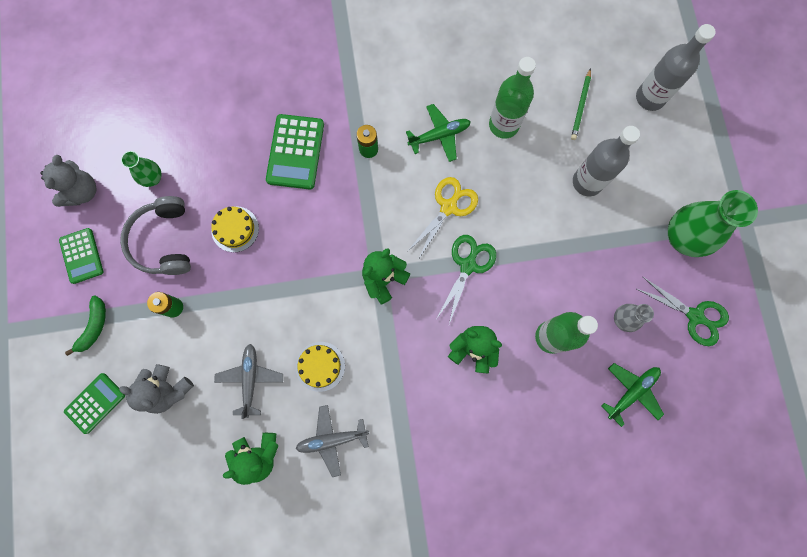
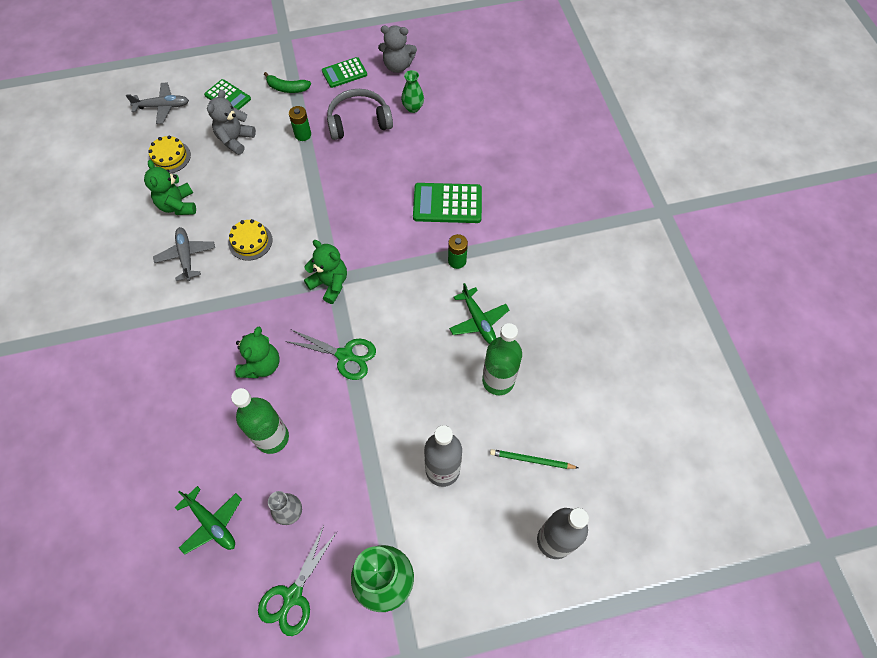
camera: 85 degrees right, 15 degrees down
(235, 229) = (372, 168): yellow cake -> yellow cake (170, 157)
(250, 379) = (241, 193): grey plane -> grey plane (163, 107)
(448, 207) = (404, 334): yellow scissors -> none

